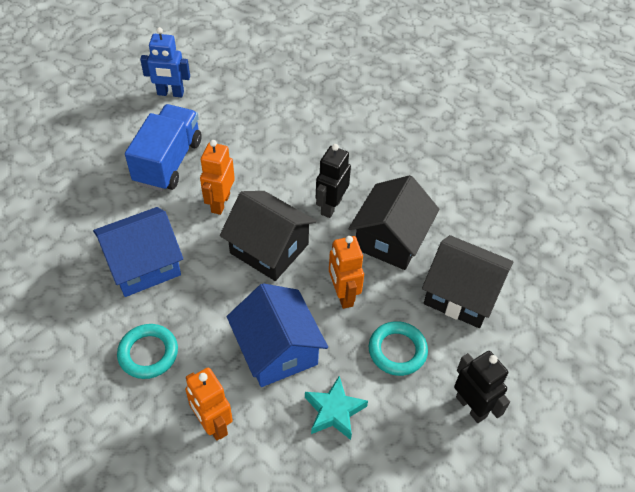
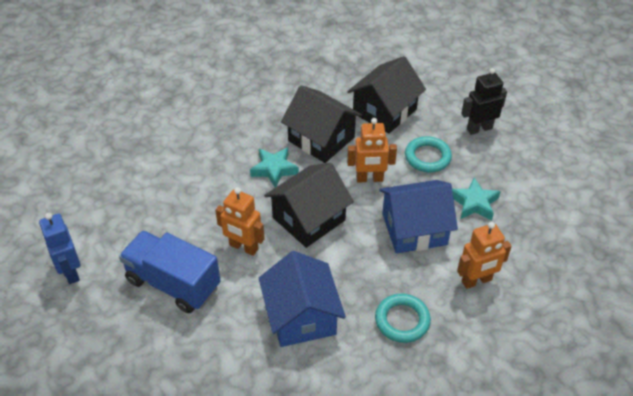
camera: 75 degrees left, 5 degrees down
(170, 93) = (70, 272): blue robot -> blue robot turned 135 degrees clockwise
(331, 206) = (274, 169): black robot -> turquoise star

